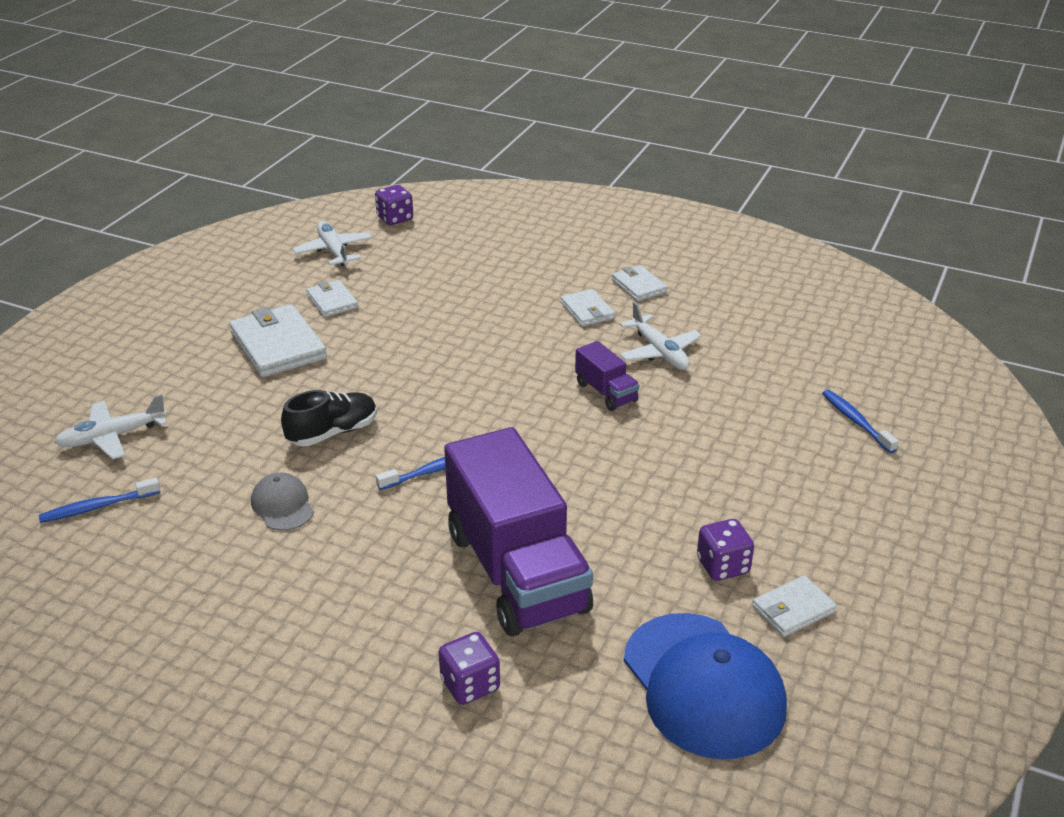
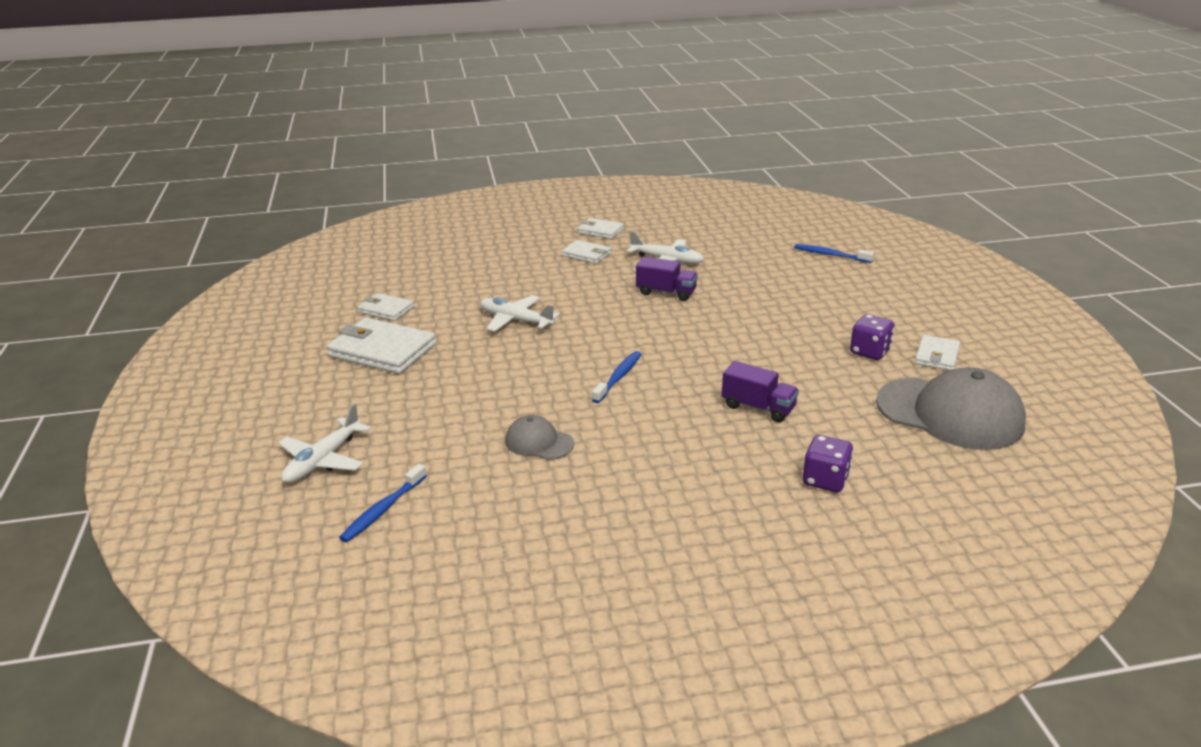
camera: 35 degrees left, 5 degrees down
(333, 432) = (510, 385): black shoe -> none
(334, 251) = (340, 280): white plane -> white plane (516, 320)
(395, 218) = (361, 246): purple dice -> none
(516, 571) = (758, 407): purple truck -> purple truck, size x0.44
(703, 685) = (950, 413): blue cap -> grey cap

